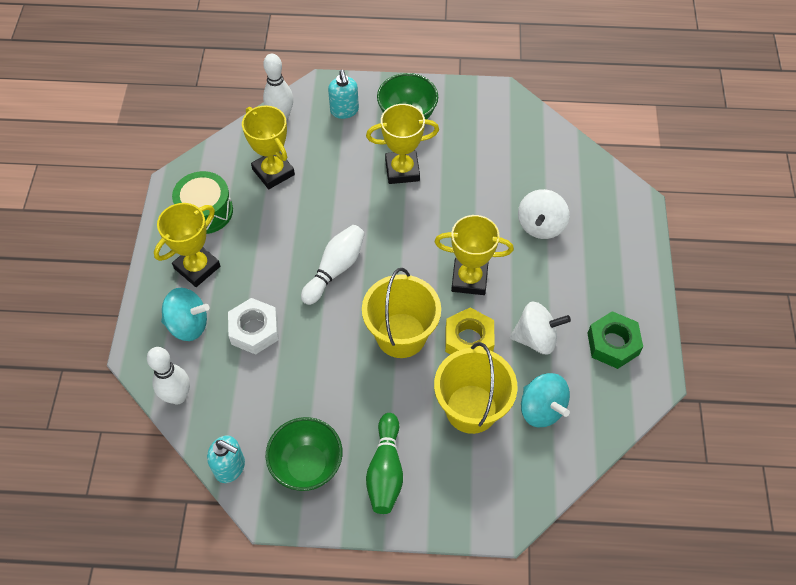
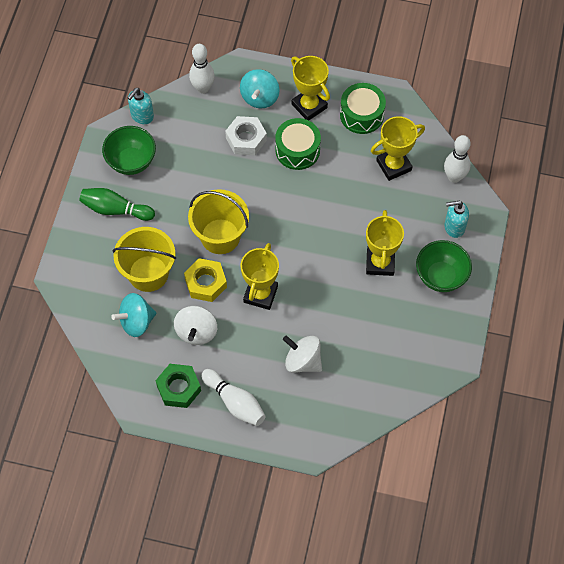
camera: 100 degrees right, 5 degrees up
(264, 270) = (297, 150): none -> green drum
(335, 269) = (289, 199): white bowling pin -> white bowling pin (235, 402)

